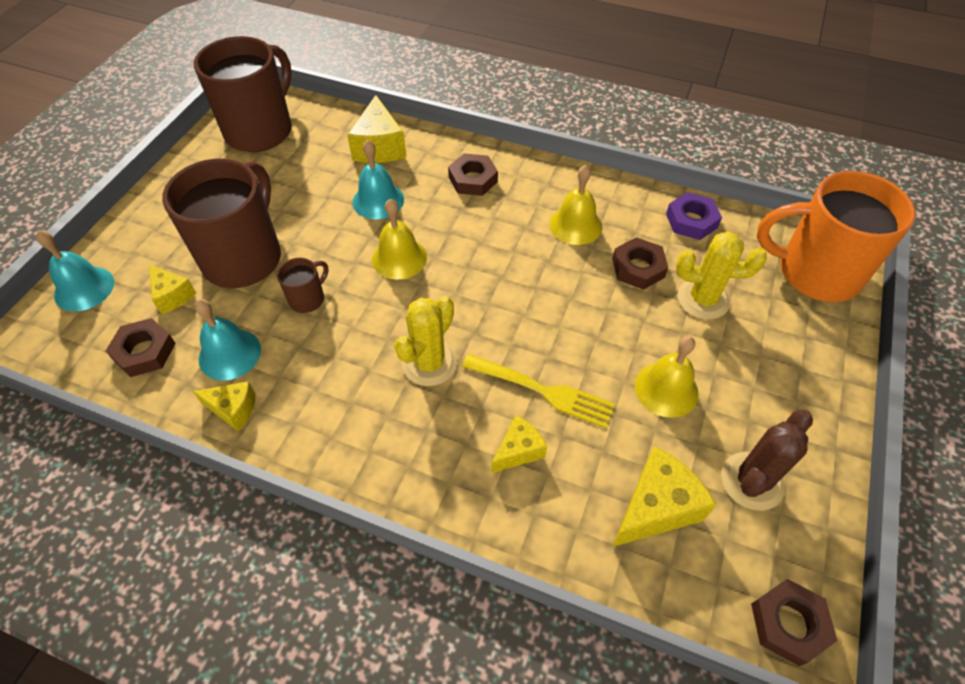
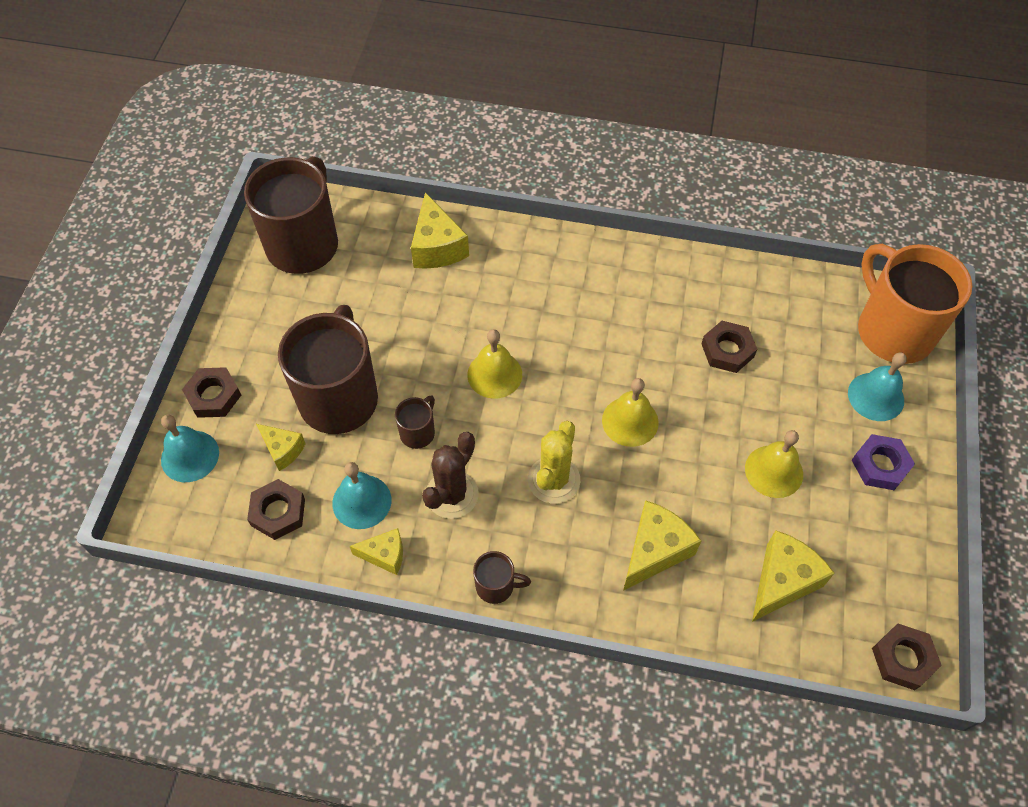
camera: 10 degrees left, 5 degrees up
(337, 460) = (496, 586): none -> brown mug
(378, 200) = (454, 312): turquoise bell -> turquoise bell (876, 396)
(473, 179) = (544, 273): brown nut -> brown nut (213, 396)
(518, 451) = (655, 551): yellow cheese -> yellow cheese, size x1.64
(541, 390) = (663, 491): yellow fork -> none
(575, 225) = (658, 311): yellow bell -> yellow bell (630, 421)
(691, 220) = (769, 290): purple nut -> purple nut (880, 465)
(703, 299) = (793, 374): yellow cactus -> none
(752, 481) = (859, 544): brown cactus -> brown cactus (452, 494)
(815, 272) = (893, 330): orange mug -> orange mug turned 60 degrees clockwise

